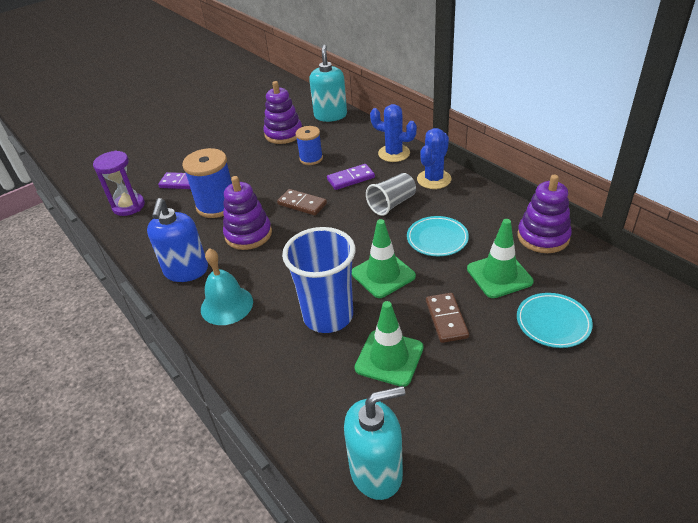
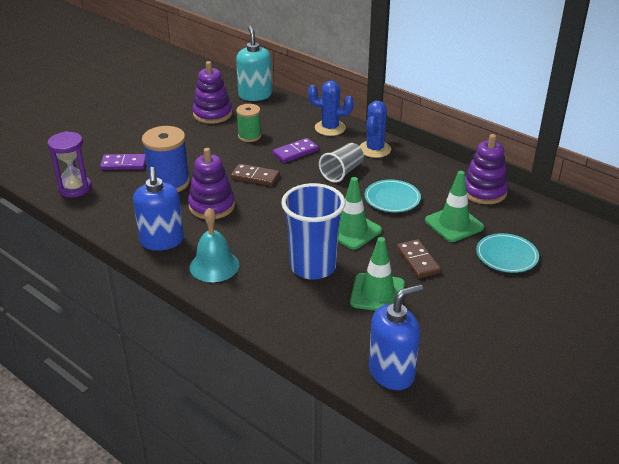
camera: 15 degrees left, 5 degrees down
(311, 159) = (249, 136): blue spool -> green spool
(376, 471) = (391, 372): turquoise soap dispenser -> blue soap dispenser

